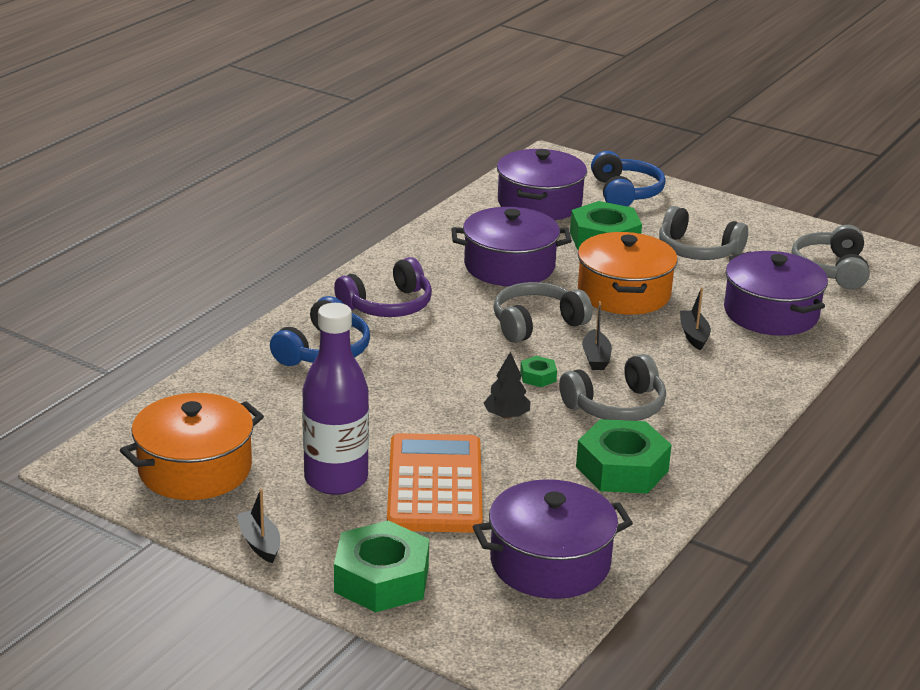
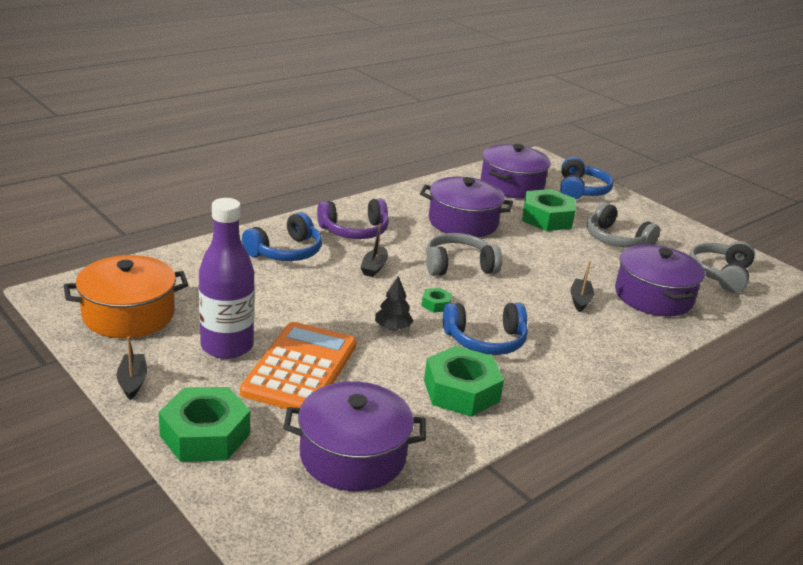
camera: 15 degrees right, 0 degrees up
(596, 358) = (491, 300): black boat -> black boat (374, 267)
(616, 406) = (485, 340): grey headphones -> blue headphones
(624, 293) = (540, 258): orange pot -> none

